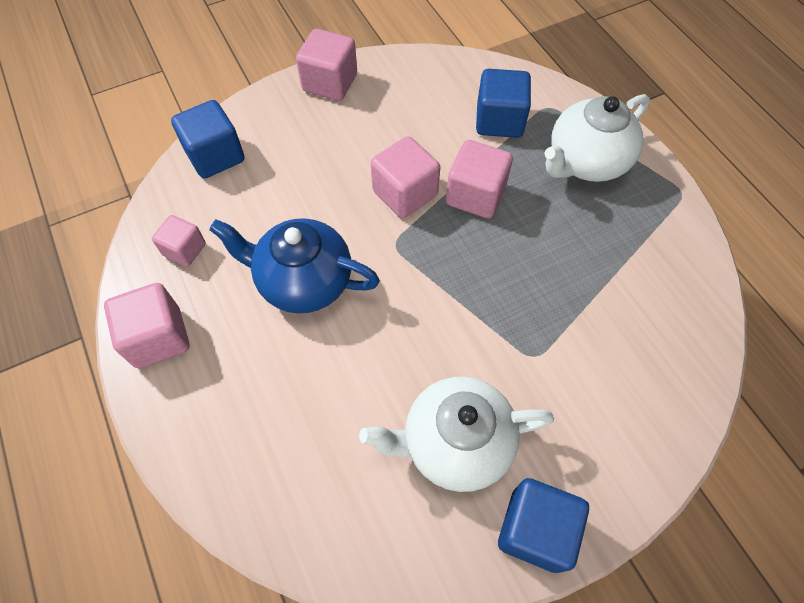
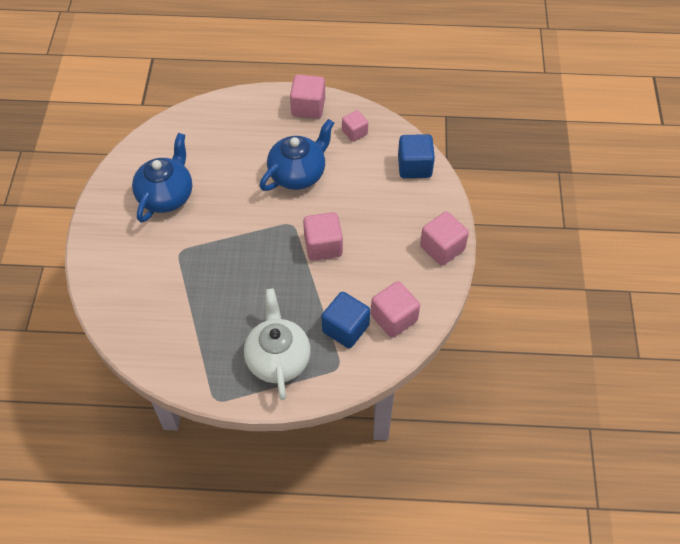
camera: 120 degrees right, 5 degrees down
(455, 442) = (166, 196): white teapot -> blue teapot
(475, 195) = (296, 281): pink cube -> pink cube (394, 318)
(535, 529) = (107, 205): blue cube -> none

